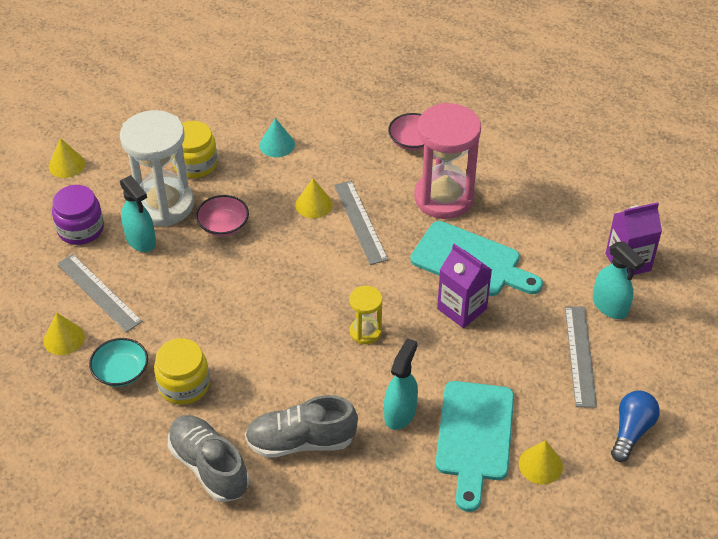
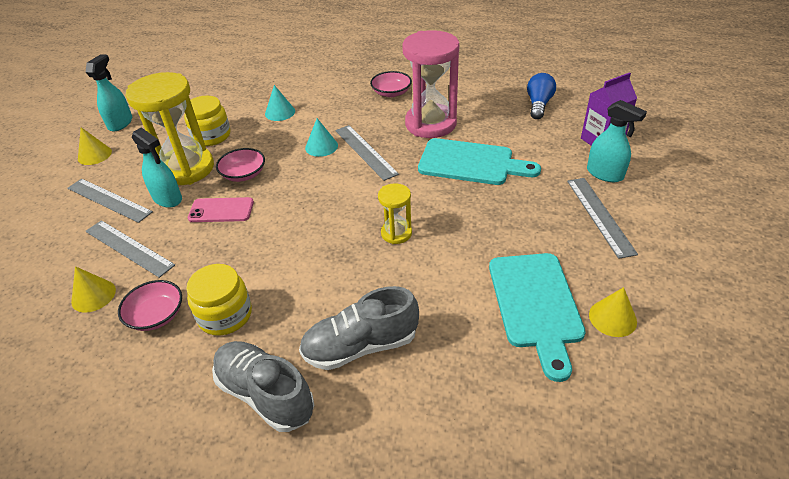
camera: 10 degrees left, 5 degrees down
(81, 229) = (109, 200): purple jar -> grey ruler
(121, 371) = (156, 315): turquoise bowl -> pink bowl
(164, 205) = (186, 169): white hourglass -> yellow hourglass
(194, 267) = (221, 210): none -> pink phone
(314, 204) = (321, 146): yellow cone -> turquoise cone
(400, 413) = (454, 297): turquoise spray bottle -> turquoise spray bottle (120, 123)
(462, 309) = (478, 199): purple carton -> none
(631, 431) = (681, 269): blue light bulb -> blue light bulb (538, 105)

